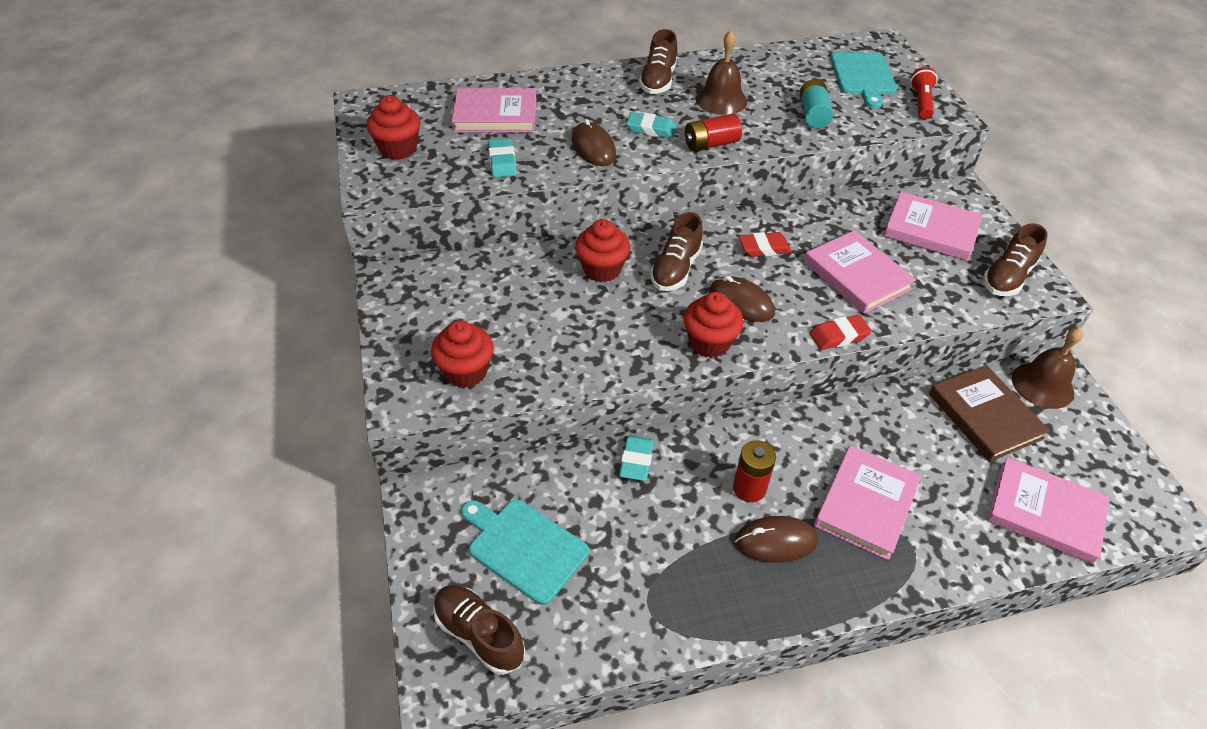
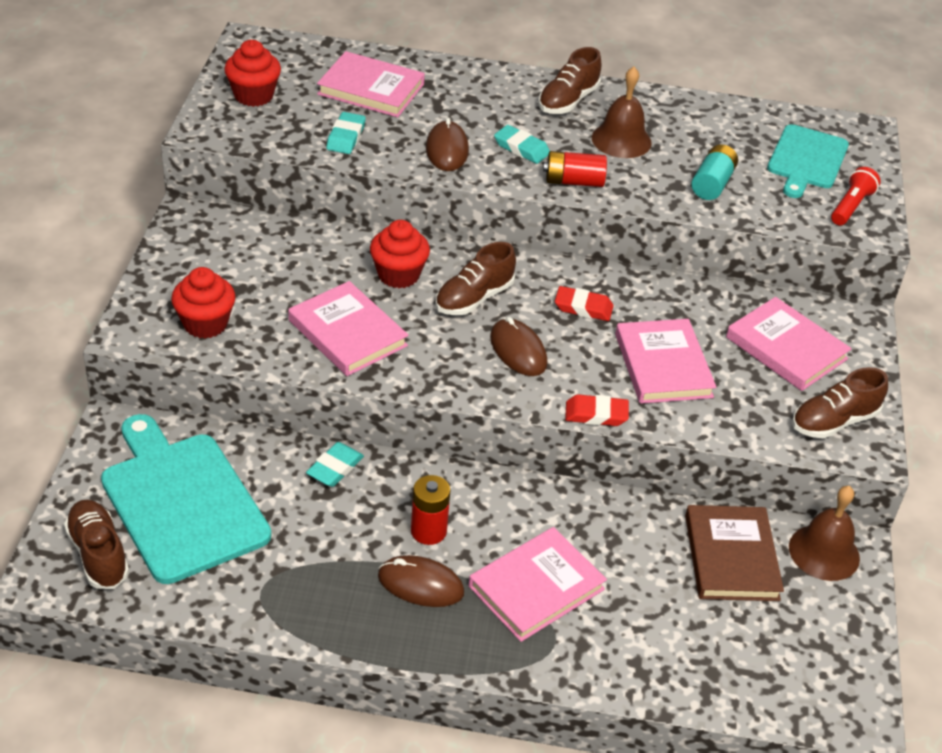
camera: 20 degrees right, 5 degrees down
(524, 547) = (182, 501): turquoise cutting board -> turquoise cutting board, size x1.56
(709, 342) = (457, 376): red cupcake -> none
(1044, 513) = (721, 665): pink book -> pink book (347, 333)

